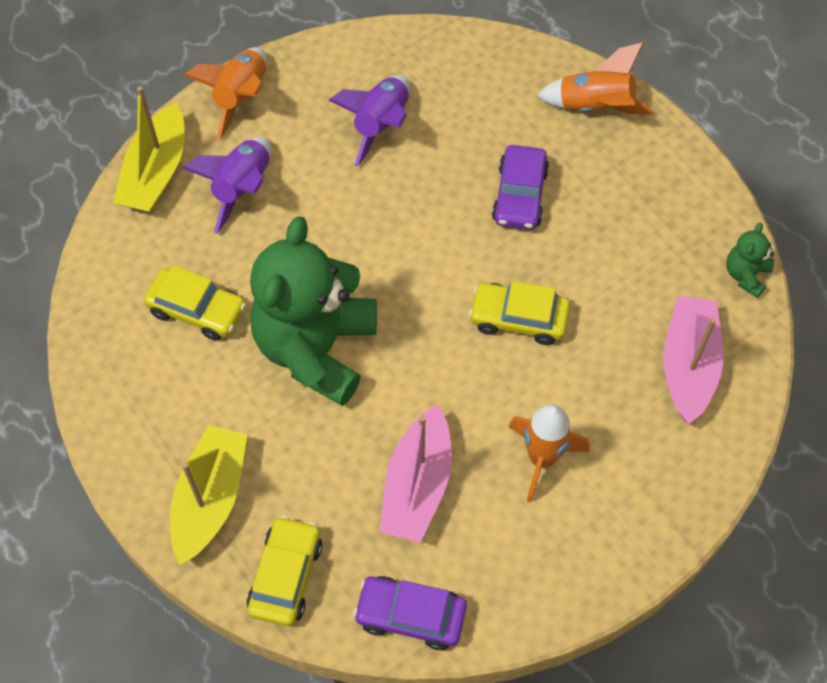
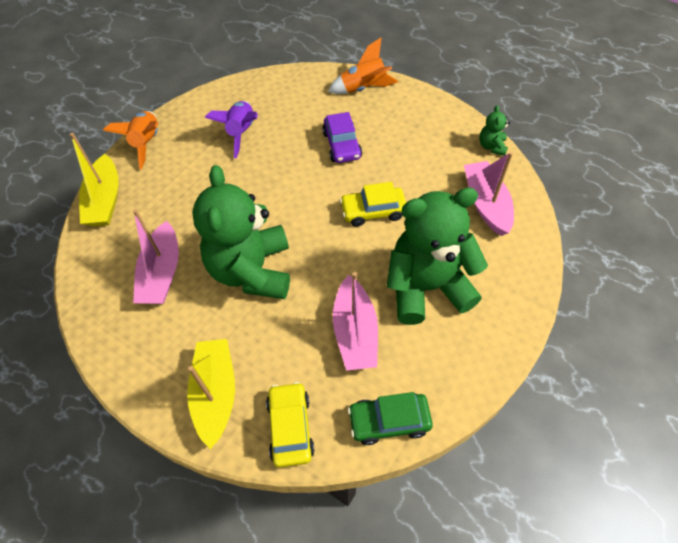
camera: 20 degrees left, 5 degrees down
(197, 310) = (162, 273): yellow car -> pink boat
(242, 188) = (166, 192): purple rocket -> none
(410, 615) = (389, 421): purple car -> green car
(542, 458) = (427, 287): orange rocket -> green teddy bear

